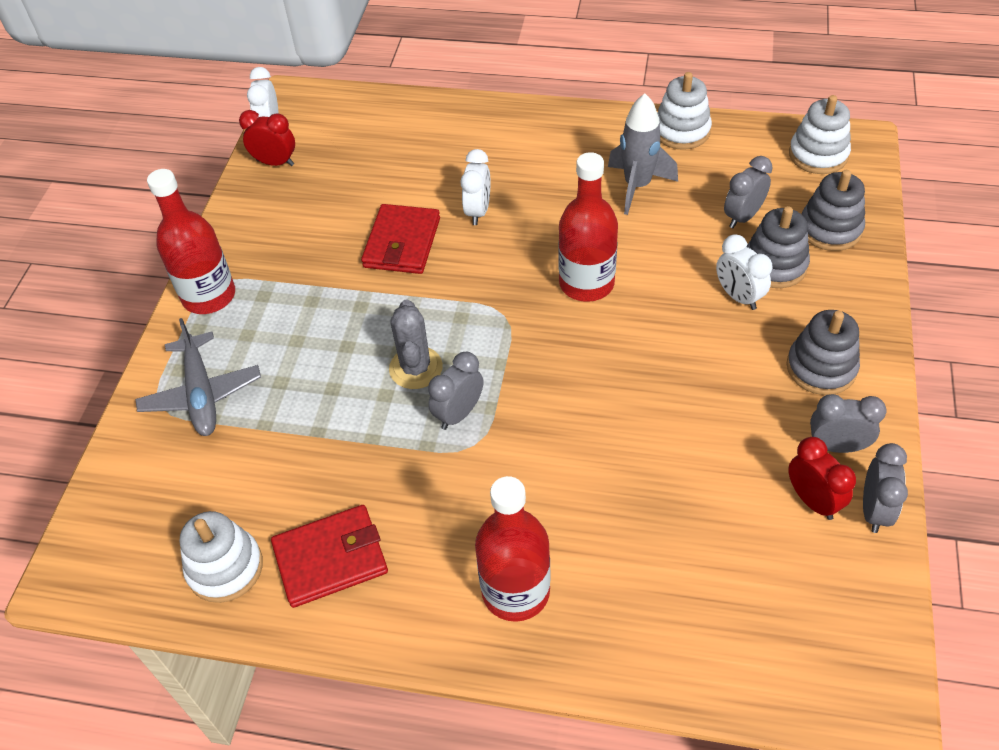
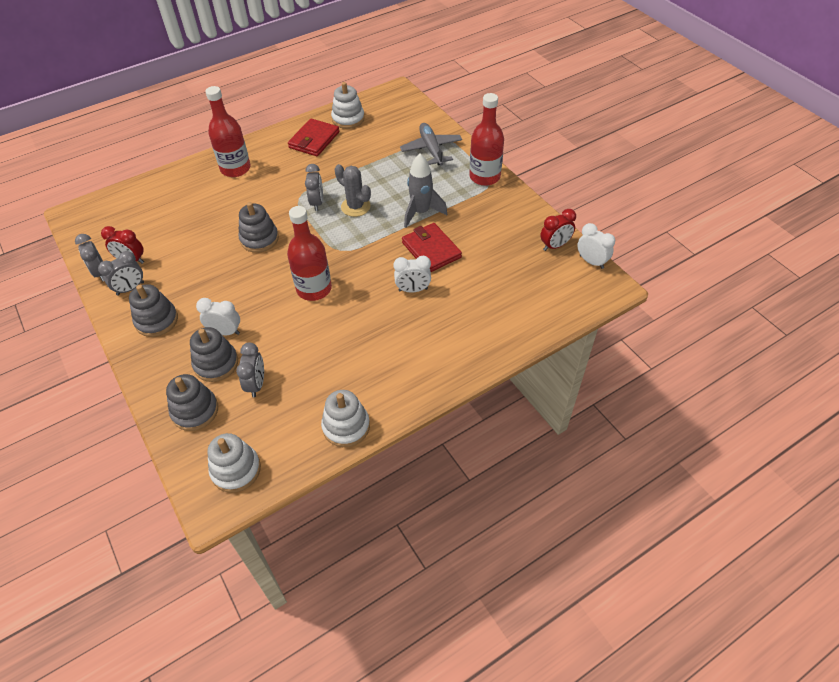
camera: 135 degrees right, 0 degrees up
(202, 394) = (431, 149): grey plane -> grey plane turned 45 degrees clockwise
(478, 211) = (413, 290): white clock -> white clock turned 60 degrees counterclockwise
(593, 406) = (259, 239): none -> grey stacking toy
(637, 186) = (338, 364): grey rocket -> grey rocket (421, 212)

